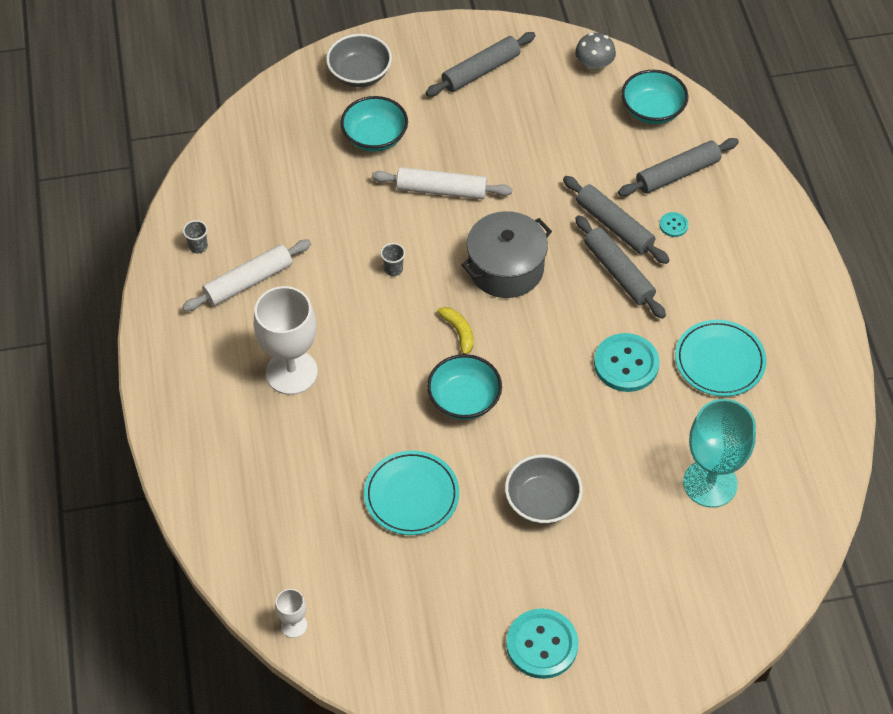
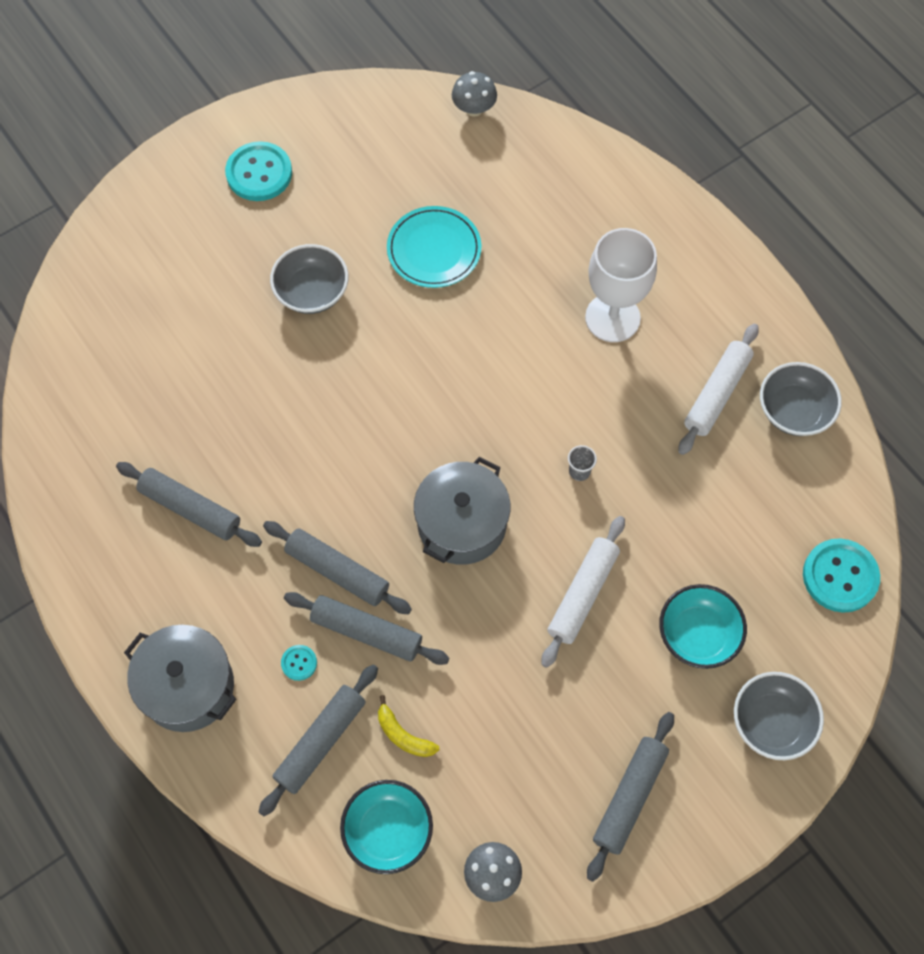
camera: 155 degrees right, 10 degrees up
(198, 246) = (794, 411): grey cup -> grey bowl
(294, 625) = (474, 108): white goblet -> grey mushroom
(441, 190) = (582, 594): white rolling pin -> white rolling pin turned 45 degrees counterclockwise
(459, 333) = (473, 427): yellow banana -> yellow banana (403, 735)
(464, 399) = (432, 359): turquoise bowl -> none
(626, 364) = (287, 464): turquoise button -> turquoise button (840, 576)
(710, 483) = (158, 372): turquoise goblet -> none
(719, 361) = (190, 509): turquoise plate -> grey rolling pin
(763, 241) = (187, 686): none -> grey pot

